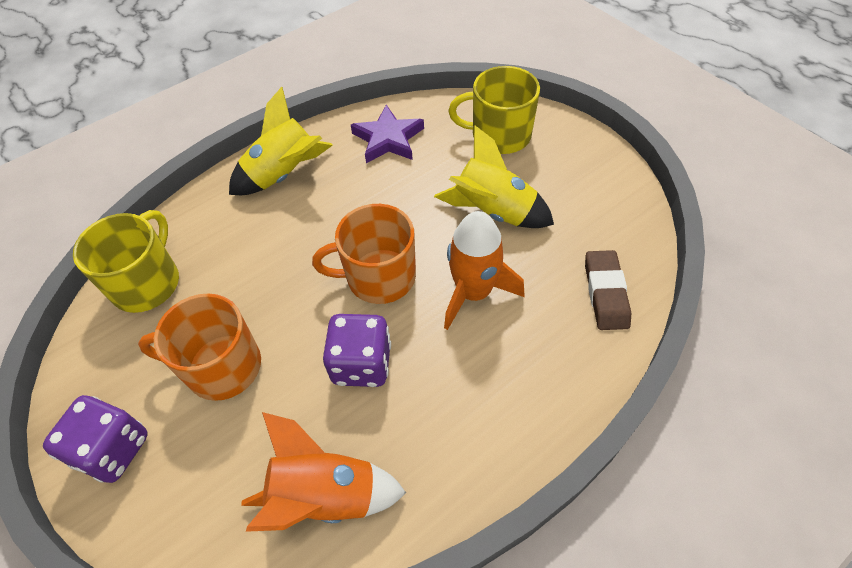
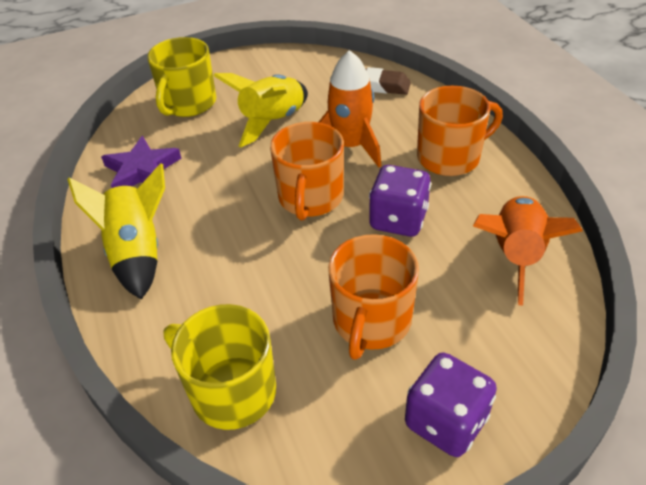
camera: 75 degrees left, 10 degrees down
(484, 400) = (450, 157): none -> orange mug

